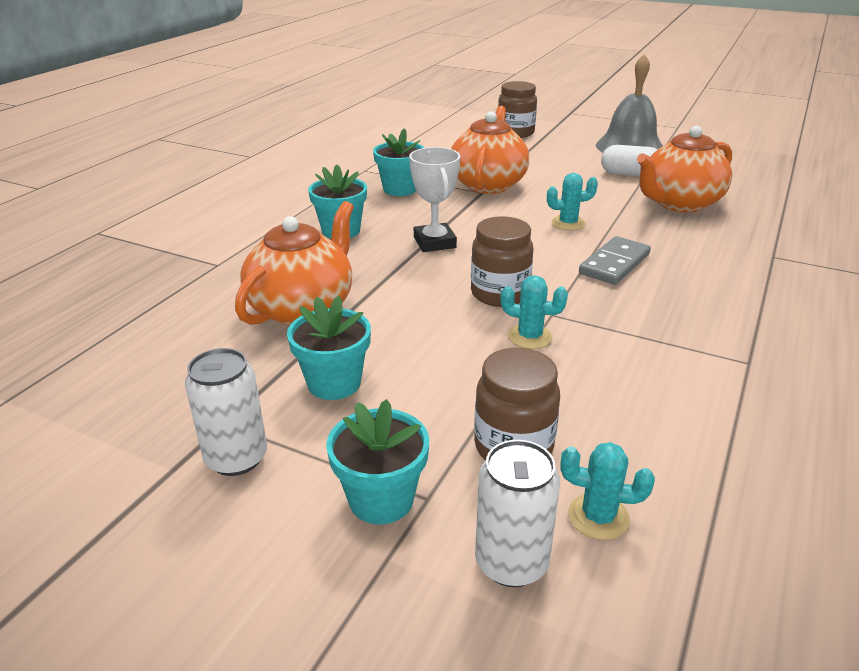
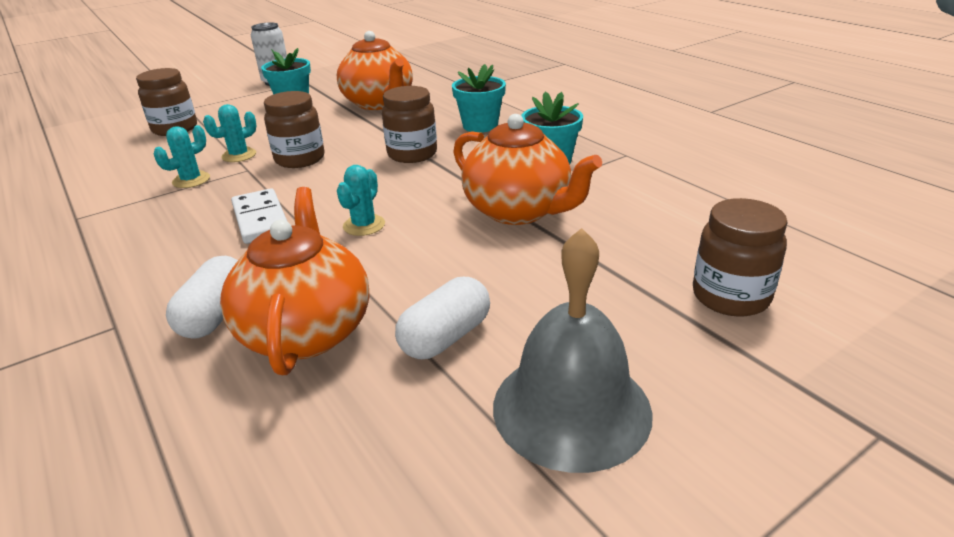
camera: 120 degrees right, 0 degrees up
(381, 499) = (204, 101): turquoise flower pot -> none
(434, 242) = (412, 154): white trophy -> brown jar
(511, 563) = (130, 115): white can -> none
(598, 517) = (108, 135): turquoise cactus -> turquoise cactus (191, 180)
(614, 264) = (260, 219): grey domino -> white domino
(713, 231) = (215, 315): none -> white capsule

